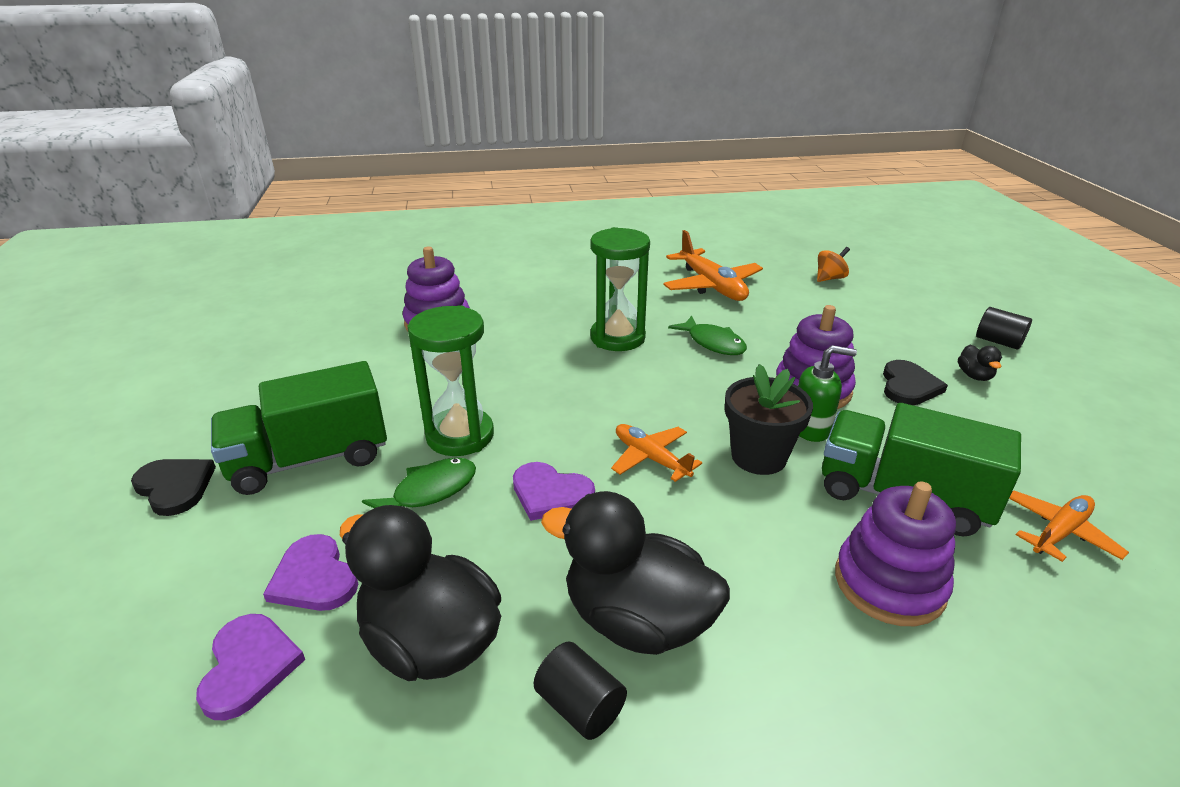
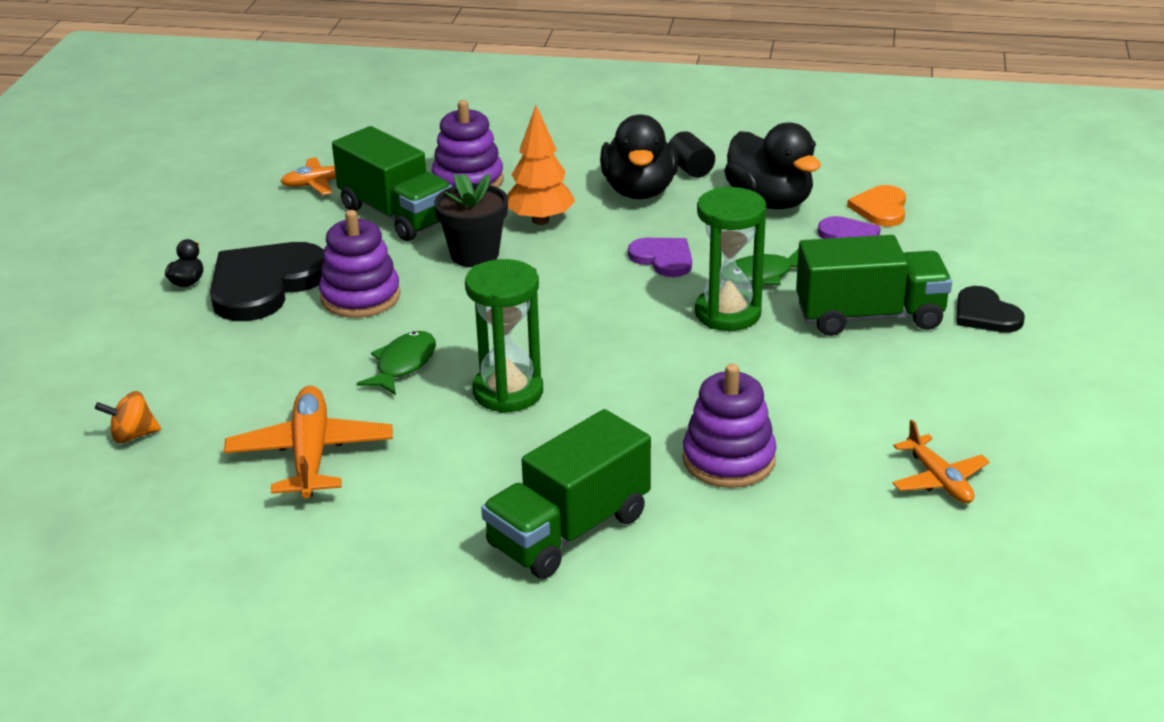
camera: 160 degrees left, 0 degrees up
(249, 666) = (880, 208): purple heart -> orange heart
(527, 277) = (568, 531): none -> green truck
(637, 620) = (639, 191): black duck -> black duck turned 45 degrees clockwise
(650, 458) = (565, 268): orange plane -> orange plane (939, 480)
(713, 343) = (403, 364): green fish -> green fish turned 45 degrees clockwise
(730, 525) = (540, 220): none -> orange tree
(811, 428) = (405, 266): green soap dispenser -> none
(908, 386) = (265, 284): black heart -> black heart, size x1.83
(998, 342) = (96, 309): black cylinder -> none

